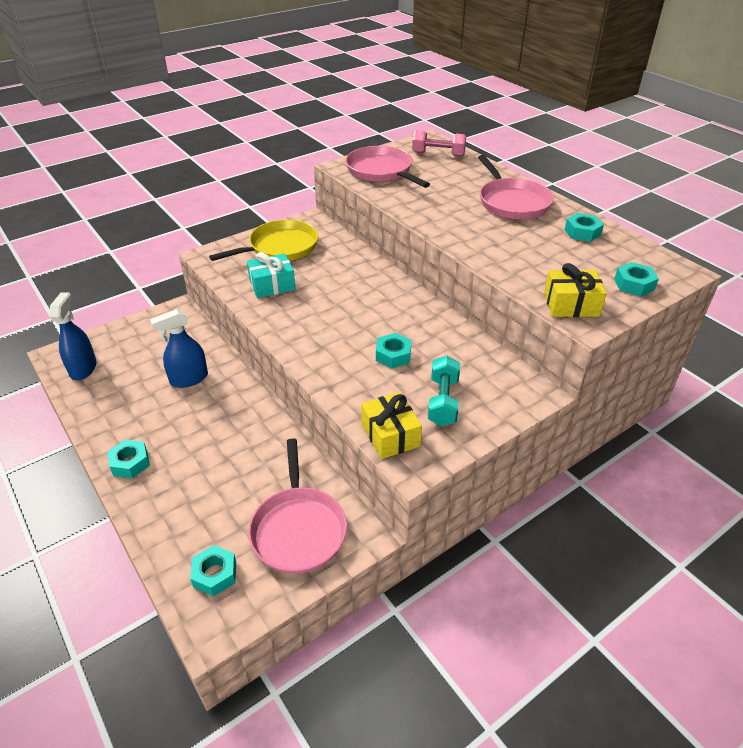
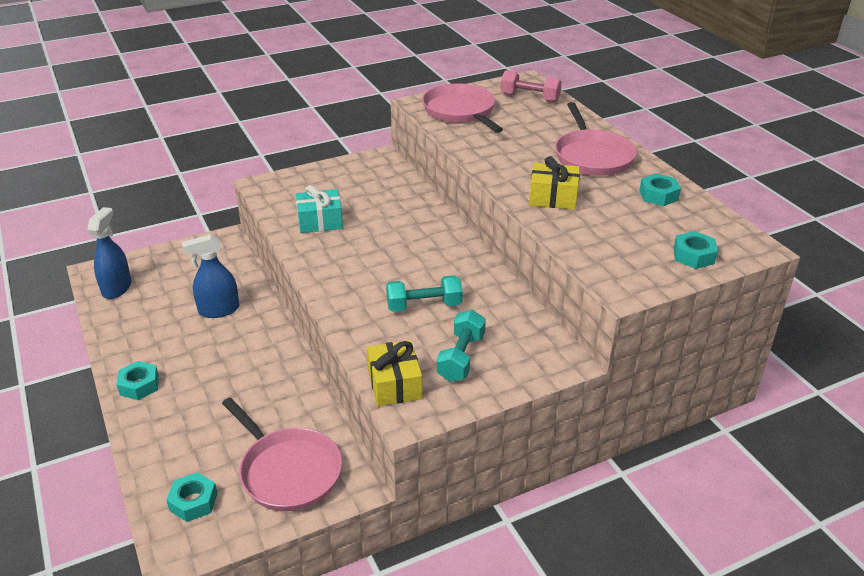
camera: 10 degrees right, 5 degrees down
(280, 247) = (340, 183): yellow pan -> none
(298, 529) = (288, 471): pink pan -> pink pan turned 45 degrees counterclockwise
(393, 355) = (424, 306): turquoise nut -> turquoise dumbbell
(571, 304) = (613, 269): yellow gift -> yellow gift (553, 197)

